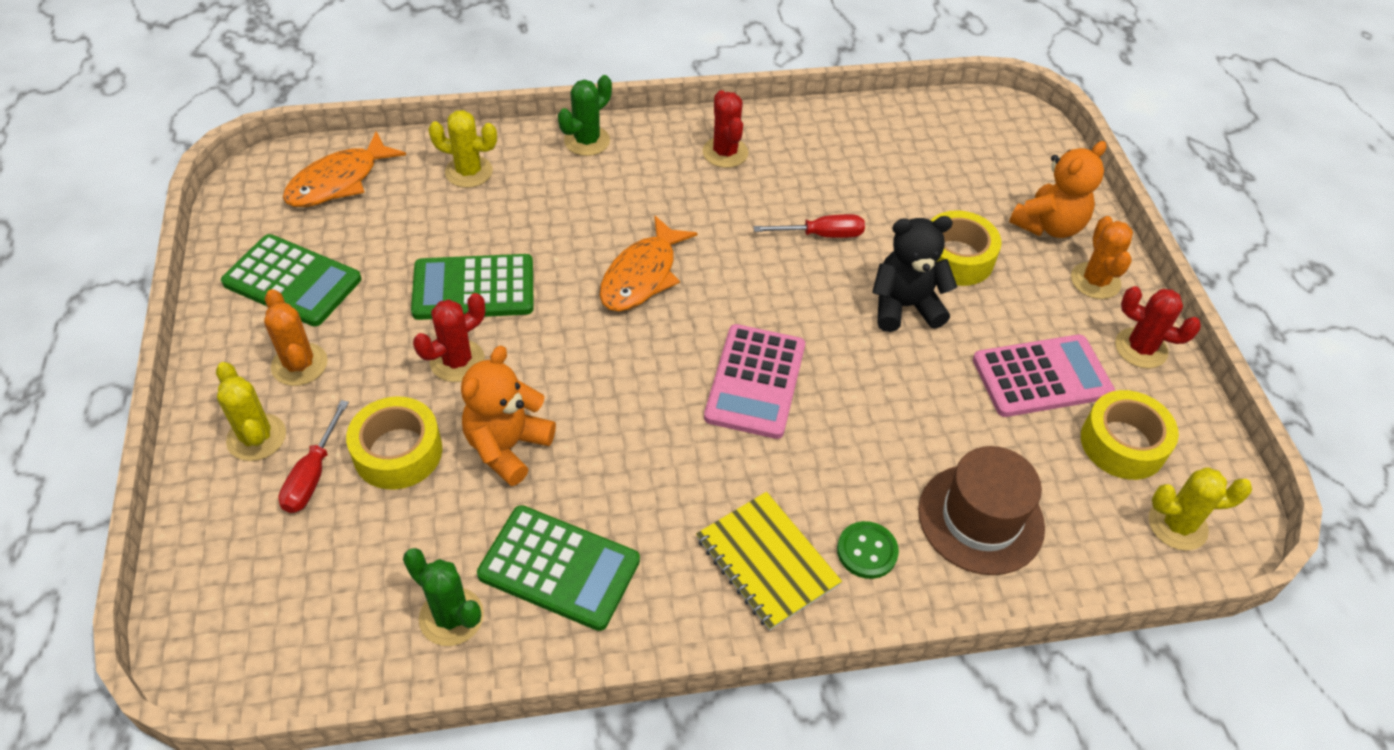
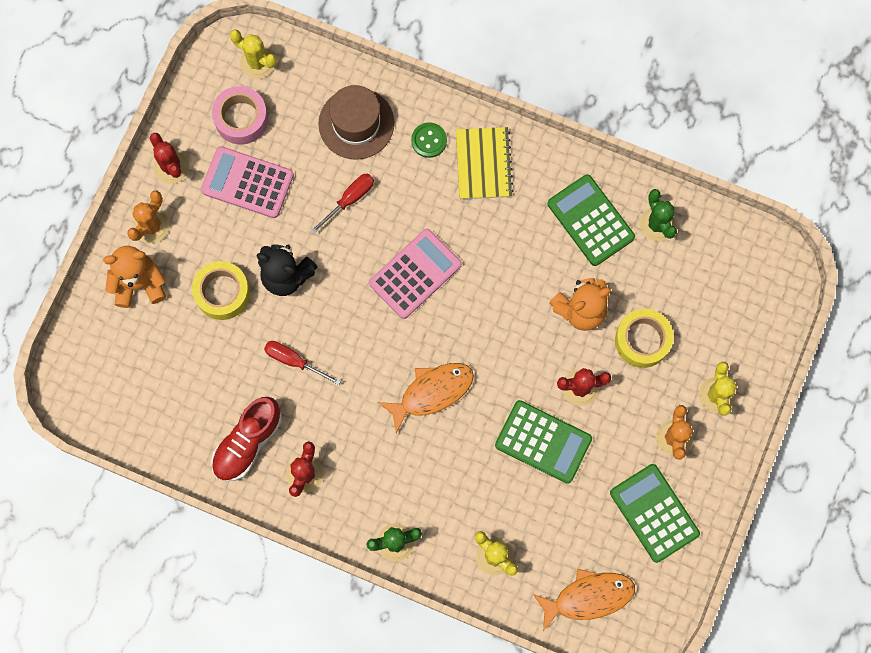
camera: 145 degrees left, 25 degrees up
(313, 475) = (694, 351): red screwdriver -> red screwdriver (350, 199)
(806, 152) = (248, 442): none -> red shoe
(1123, 443) = (241, 119): yellow tape -> pink tape

